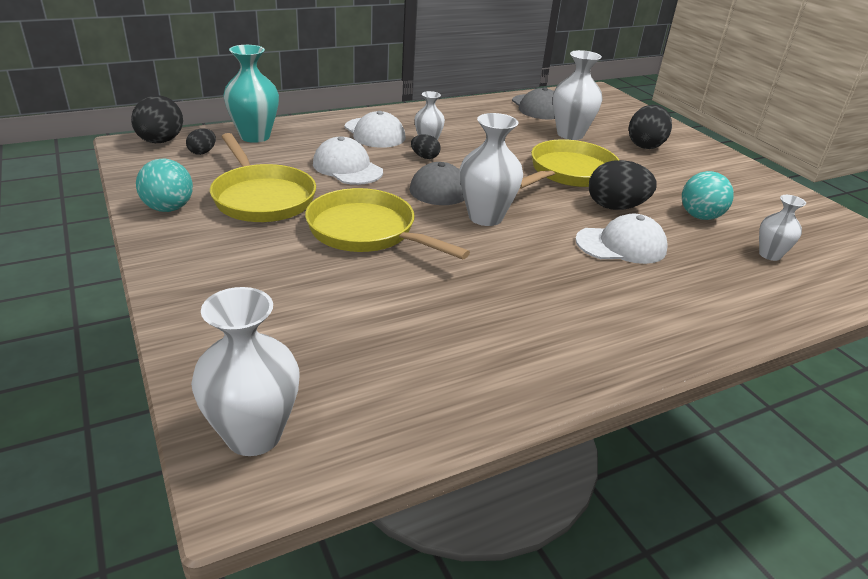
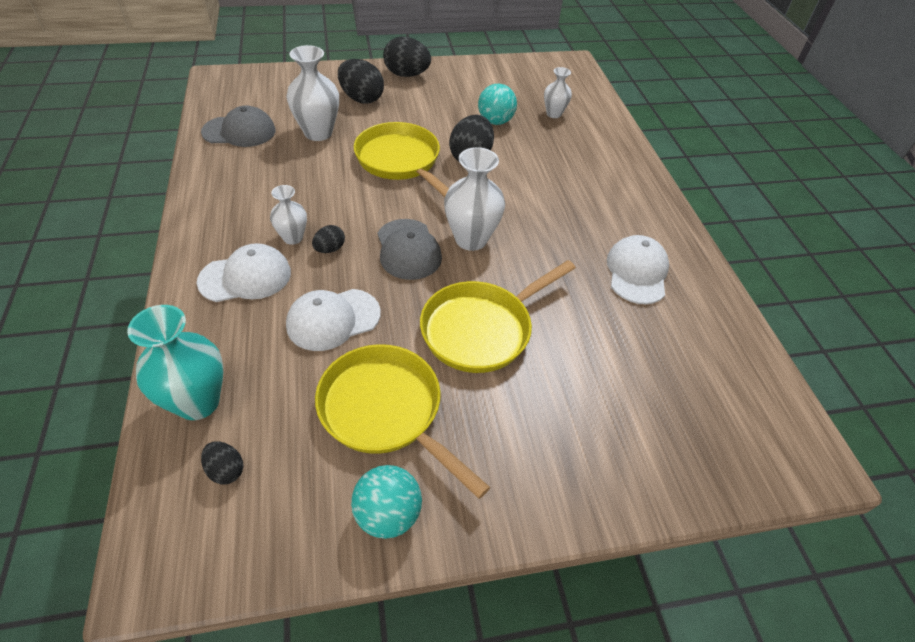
camera: 75 degrees left, 15 degrees up
(160, 141) = (160, 528): black egg -> black egg (407, 75)
(254, 435) = (767, 451): white vase -> none
(262, 198) = (386, 411): yellow pan -> yellow pan turned 120 degrees counterclockwise
(621, 245) = (531, 176): white cap -> white cap (637, 272)

